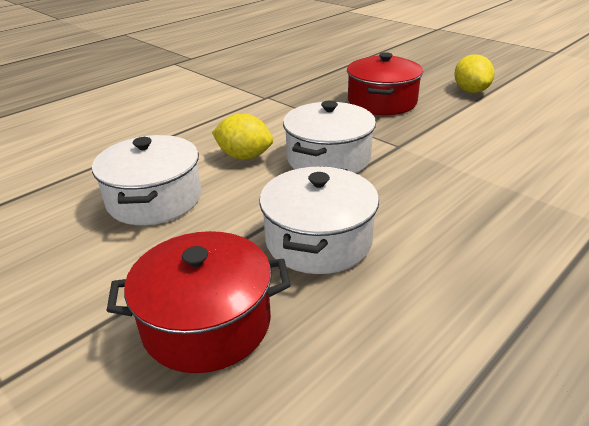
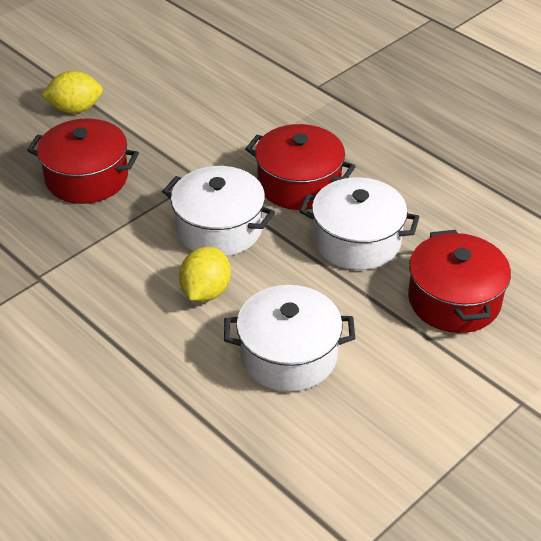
camera: 90 degrees left, 10 degrees up
(410, 200) = (299, 184): none -> red pot

